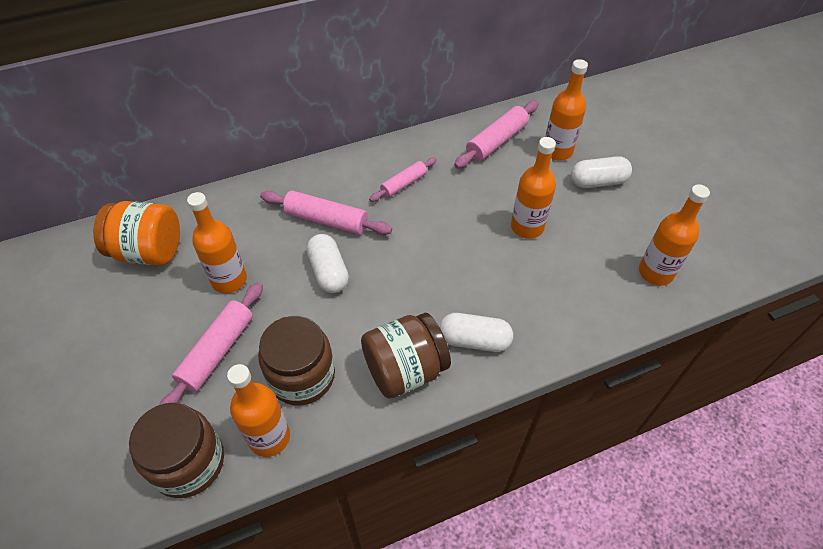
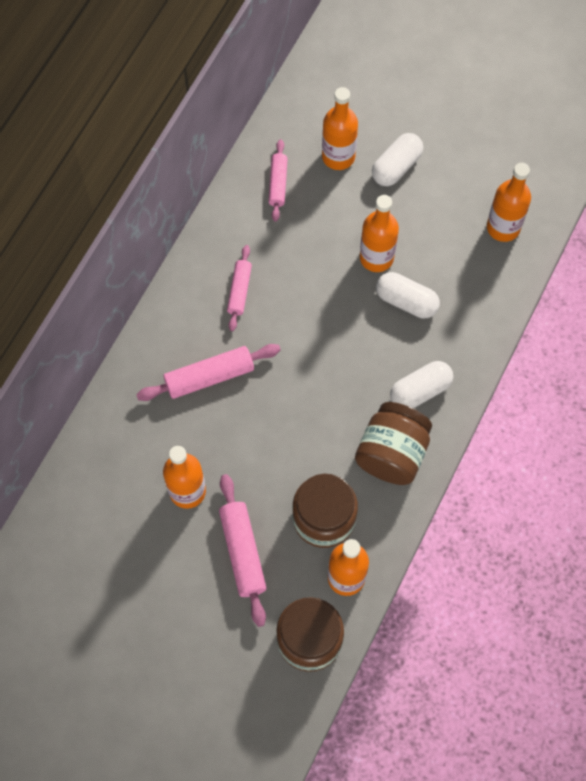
camera: 40 degrees left, 15 degrees up
(149, 251) = (91, 521): orange jar -> none
(328, 272) = (259, 421): white capsule -> white capsule (406, 301)
(496, 141) = (278, 184): pink rolling pin -> pink rolling pin, size x0.64

